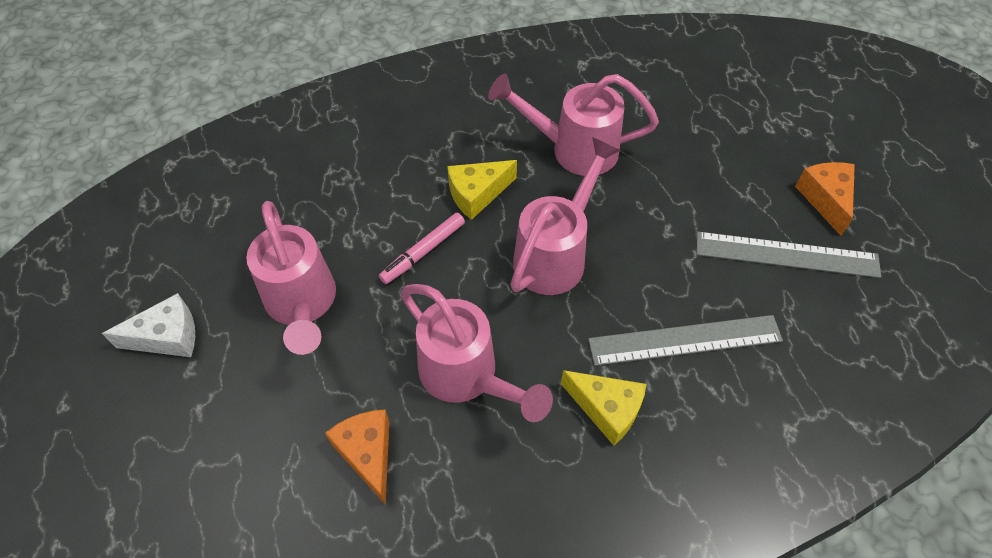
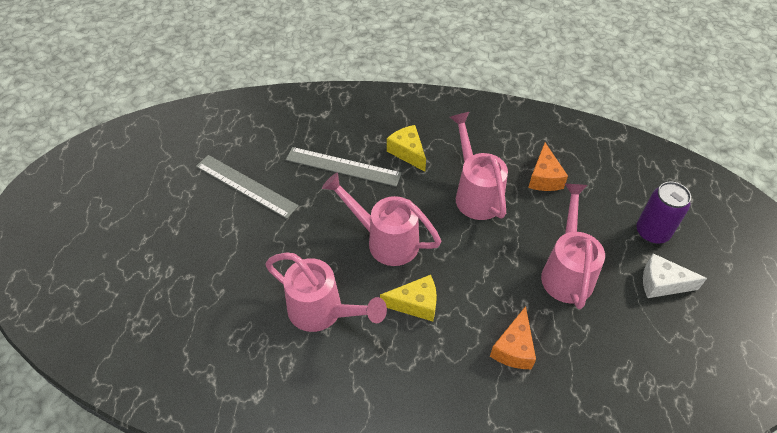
camera: 155 degrees left, 5 degrees down
(180, 417) = (652, 232): none -> purple can
(423, 252) = (473, 275): pink marker -> none
(556, 253) = (384, 240): pink watering can -> pink watering can turned 60 degrees clockwise
(825, 199) = (188, 207): orange cheese -> orange cheese (514, 348)

